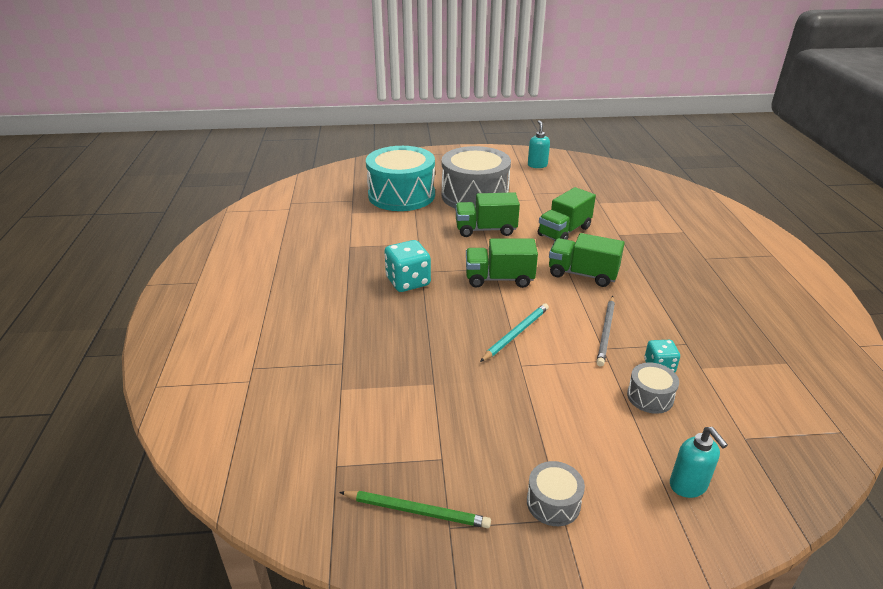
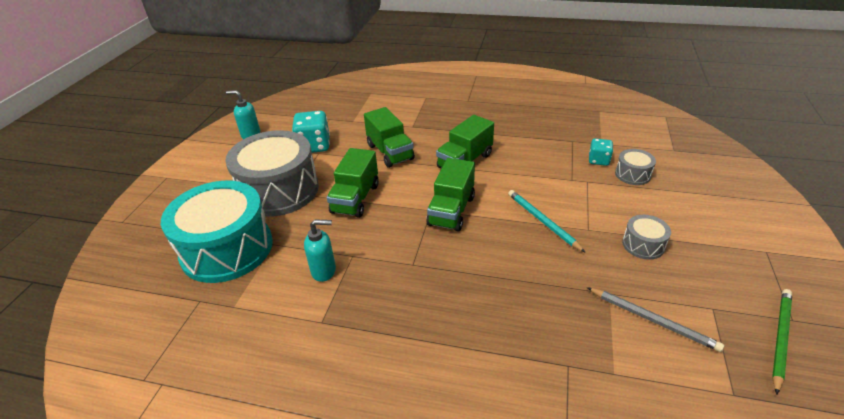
camera: 70 degrees left, 5 degrees up
(408, 282) = (428, 279): turquoise dice -> turquoise dice (314, 146)
(553, 503) = (751, 252): grey drum -> grey drum (643, 245)
(606, 332) = (551, 172): grey pencil -> grey pencil (653, 320)
(688, 486) = (722, 186): turquoise soap dispenser -> turquoise soap dispenser (324, 271)

